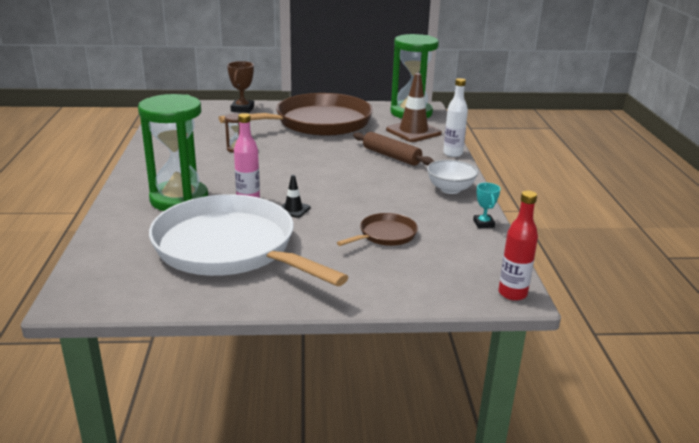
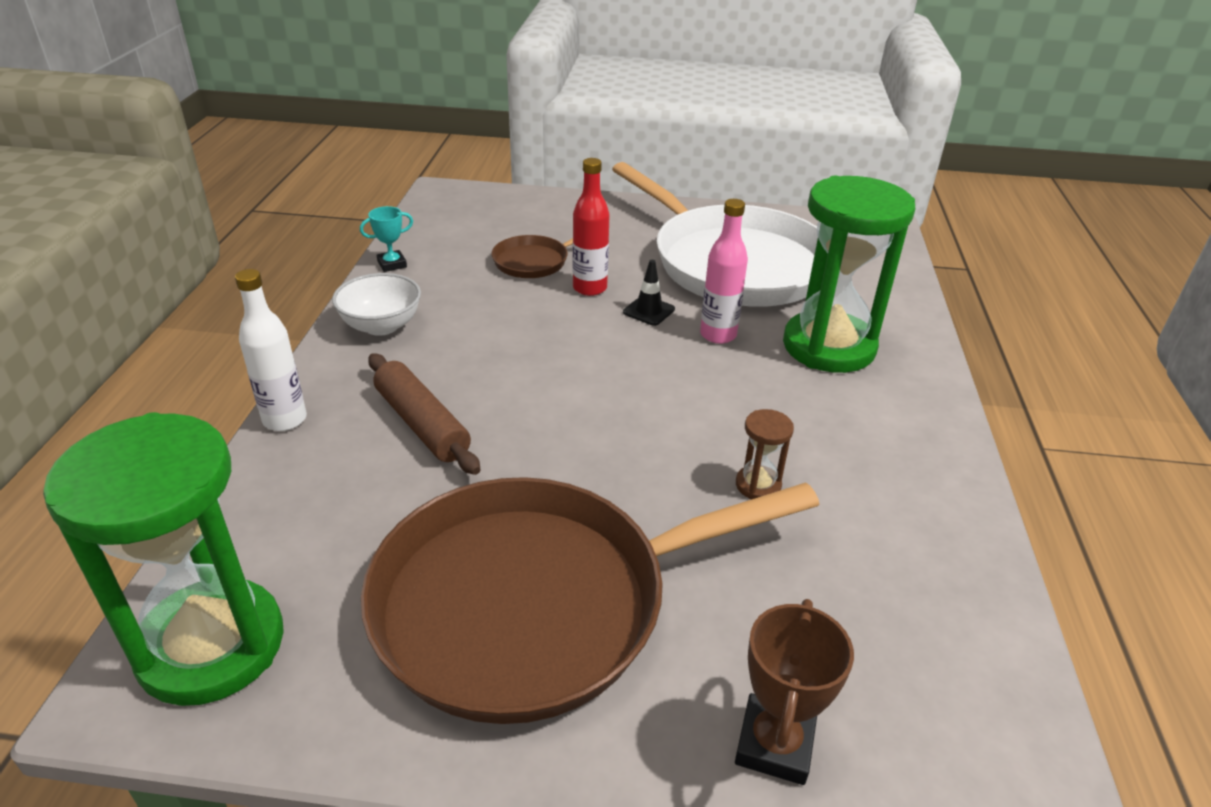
camera: 170 degrees left, 10 degrees up
(413, 131) = (297, 523): brown traffic cone -> none
(483, 224) = (392, 264): turquoise trophy -> turquoise trophy turned 60 degrees clockwise
(512, 293) = (443, 193): red bottle -> red bottle (590, 288)

